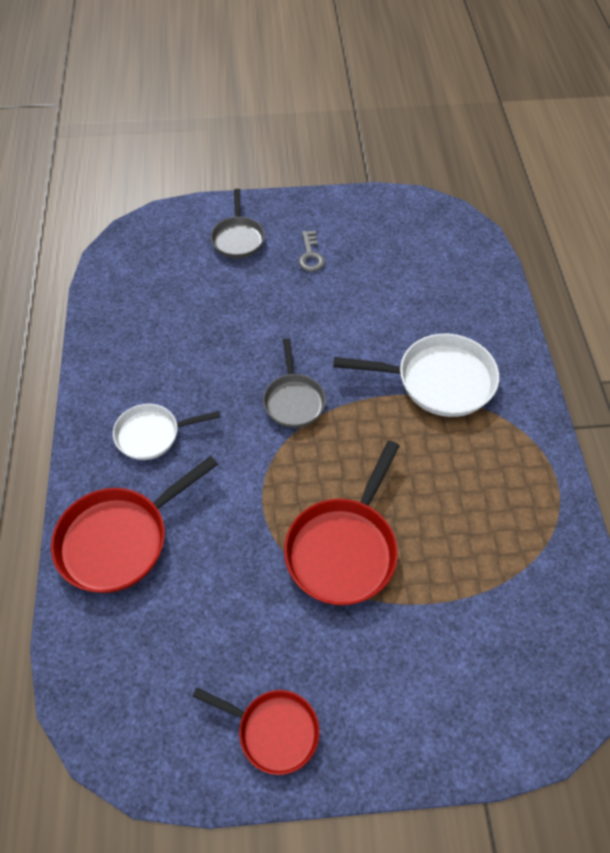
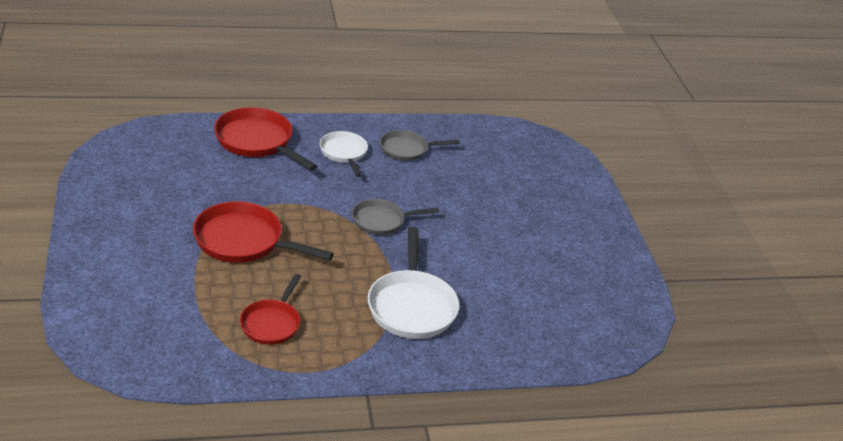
camera: 80 degrees right, 20 degrees down
(238, 238) = (557, 195): grey pan -> grey pan (407, 149)
(273, 731) = (112, 204): red pan -> red pan (272, 323)
(310, 255) = (548, 236): grey key -> none

